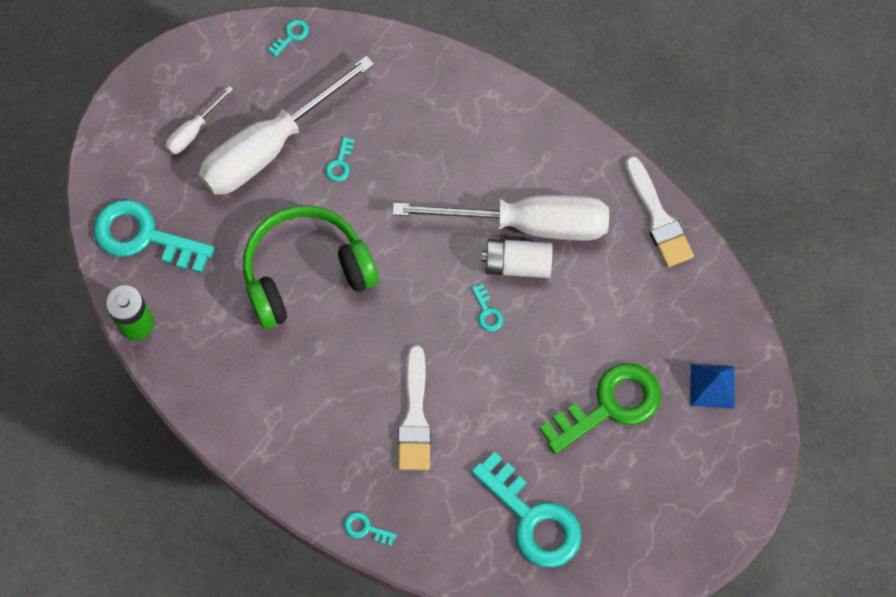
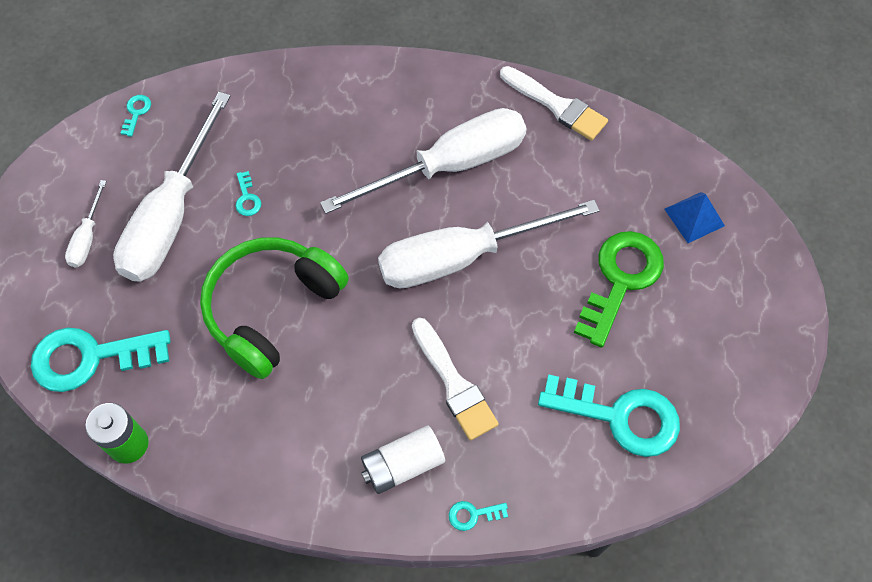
camera: 30 degrees left, 5 degrees down
(487, 312) = (461, 257): turquoise key -> white screwdriver
(517, 264) = (462, 203): white battery -> white battery (402, 465)

